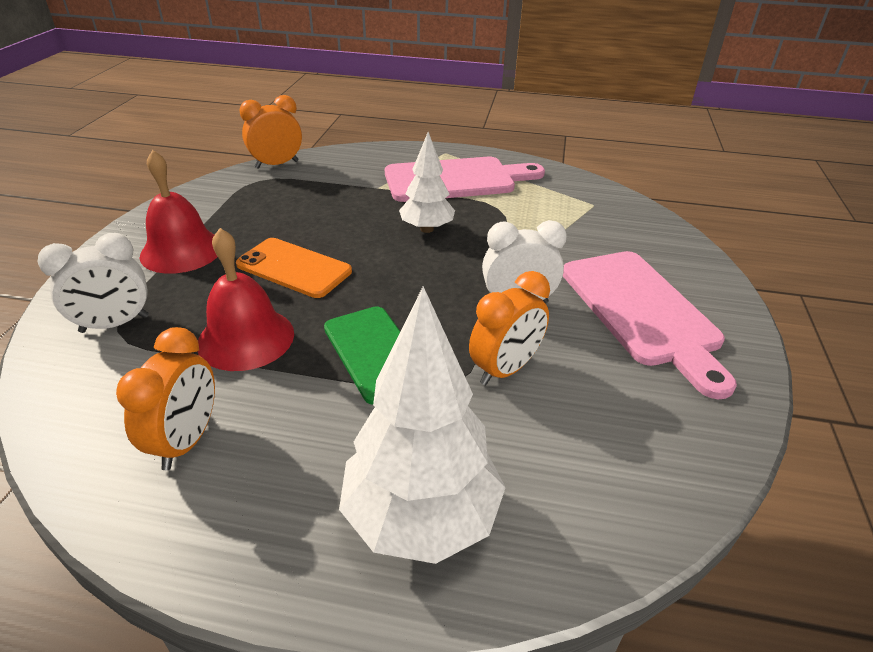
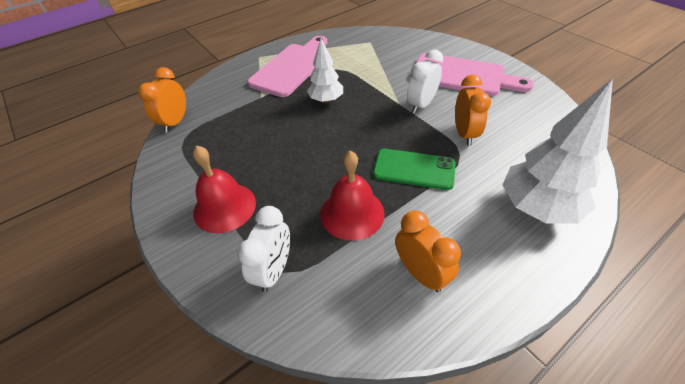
camera: 45 degrees left, 10 degrees up
(294, 268) = (304, 165): orange phone -> none

